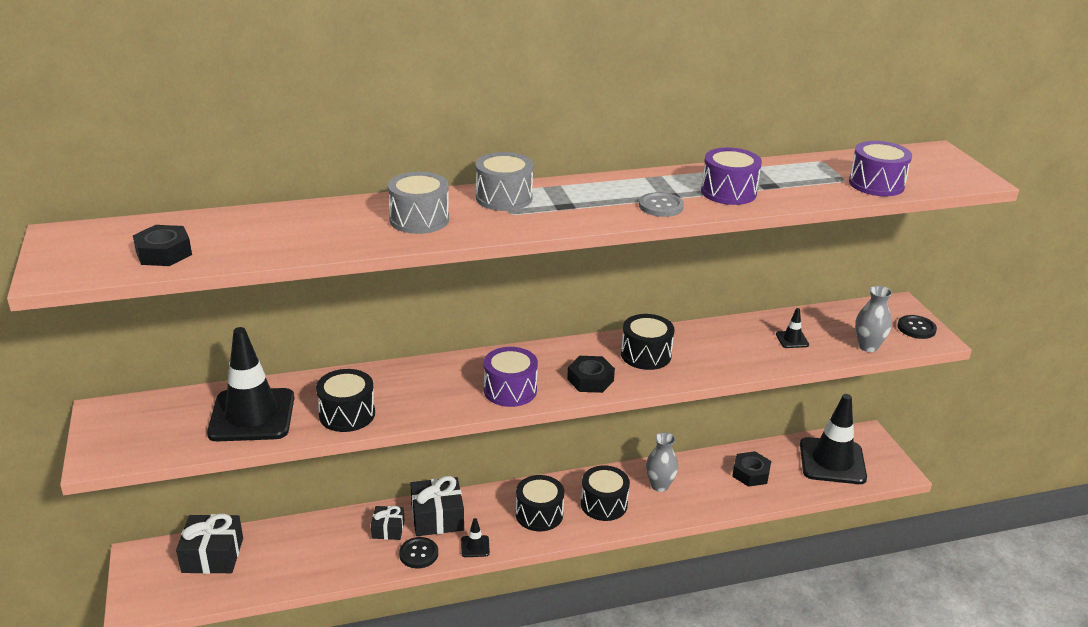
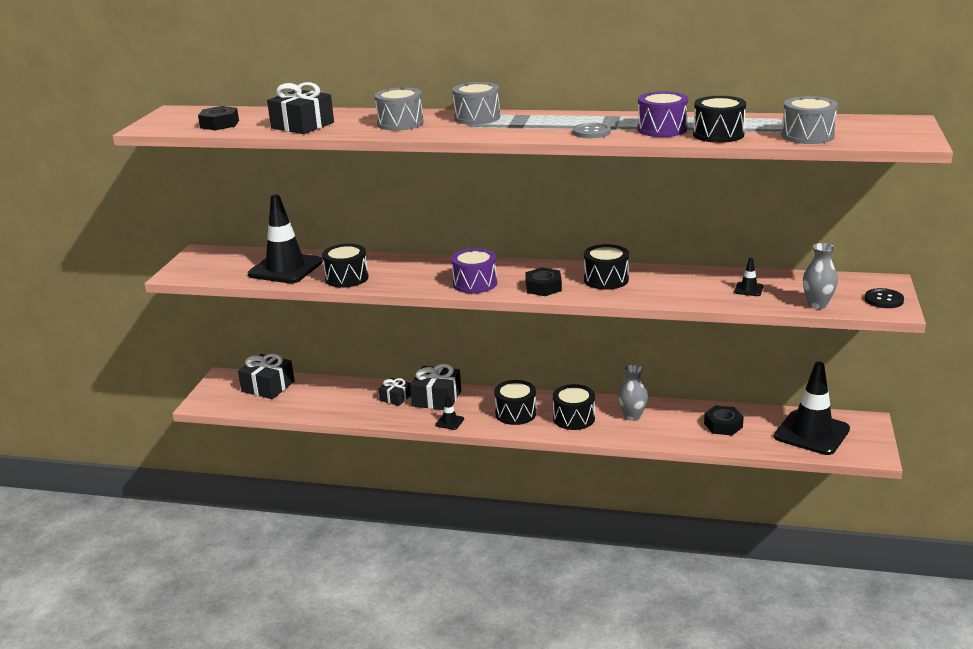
camera: 30 degrees right, 5 degrees down
(290, 240) = (302, 125): none -> black gift
(418, 554) = (405, 417): black button -> none
(792, 193) = (718, 134): none -> black drum
(876, 184) = (807, 136): purple drum -> grey drum

